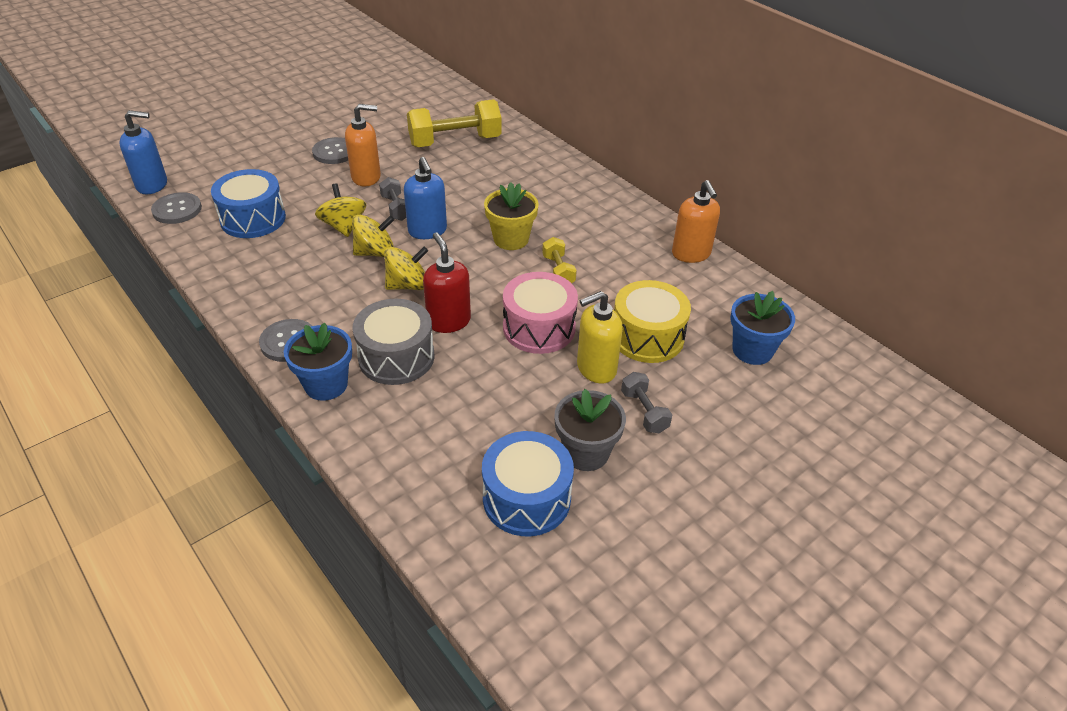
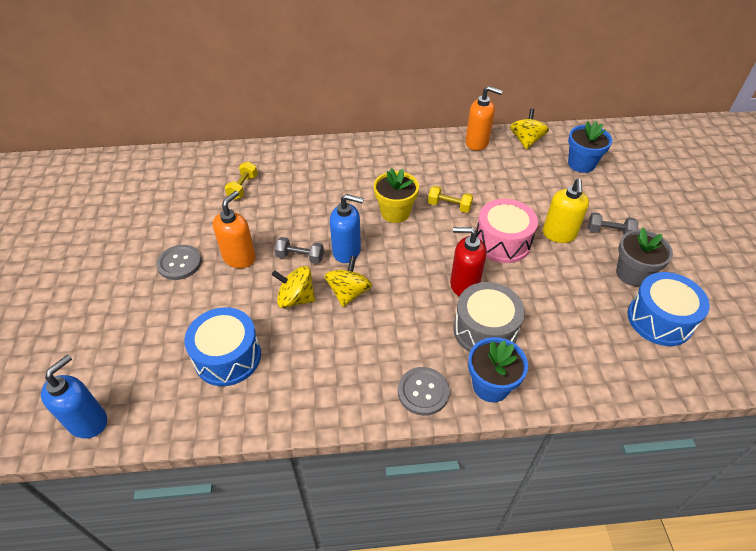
camera: 55 degrees left, 5 degrees up
(177, 210) = (155, 413): grey button -> none
(408, 285) = (405, 290): yellow spinning top -> yellow spinning top (526, 141)
(455, 142) = (243, 187): yellow dumbbell -> yellow dumbbell, size x0.50
(647, 337) = (543, 198): yellow drum -> none

